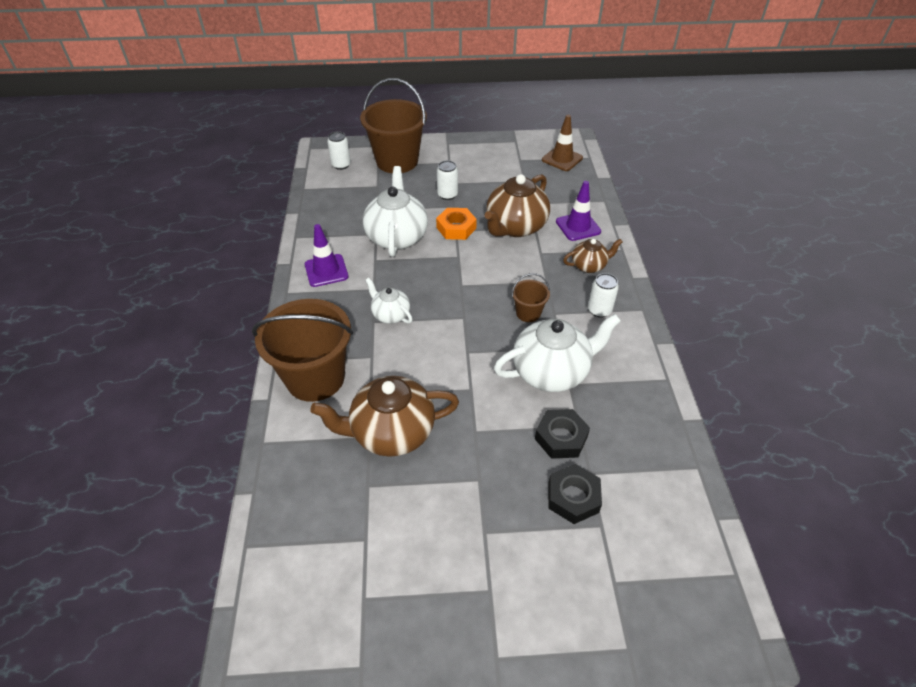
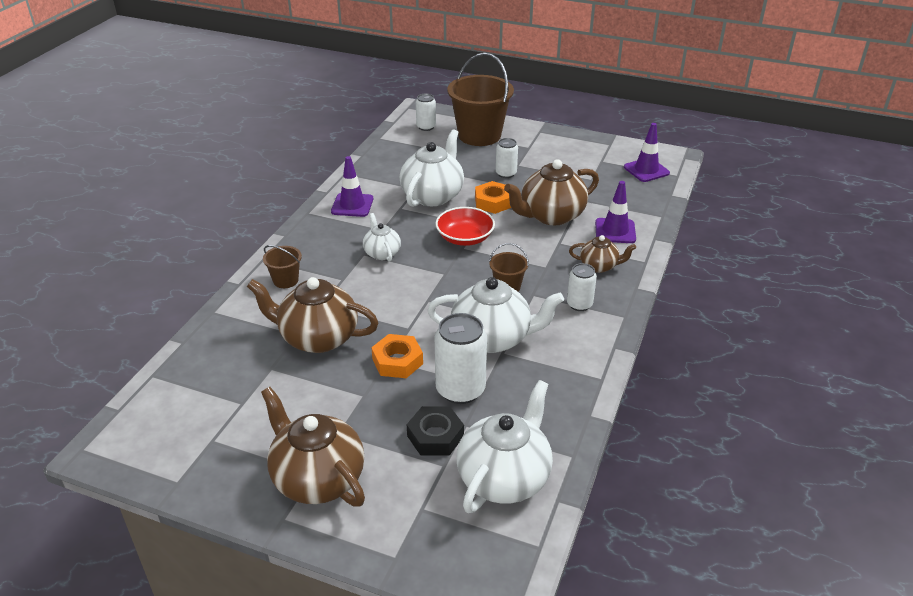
camera: 25 degrees right, 10 degrees down
(315, 378) = (285, 280): brown bucket -> brown bucket, size x0.46
(456, 273) = (465, 238): none -> red bowl
(485, 429) = (397, 361): none -> orange nut
(498, 594) = (317, 478): none -> brown teapot
(561, 437) = (460, 390): black nut -> white can
(562, 159) = (646, 170): brown traffic cone -> purple traffic cone
(660, 515) = (504, 477): none -> white teapot

